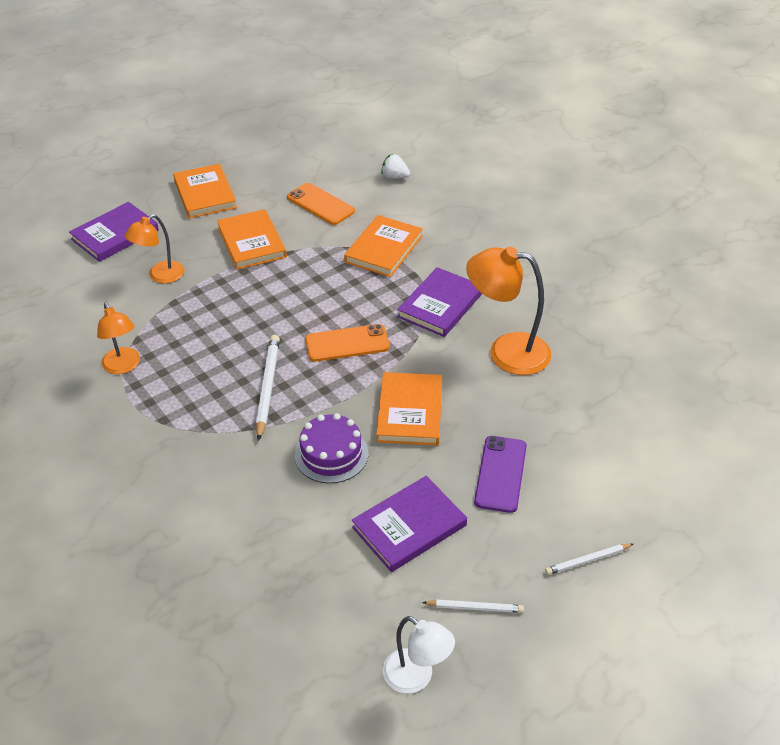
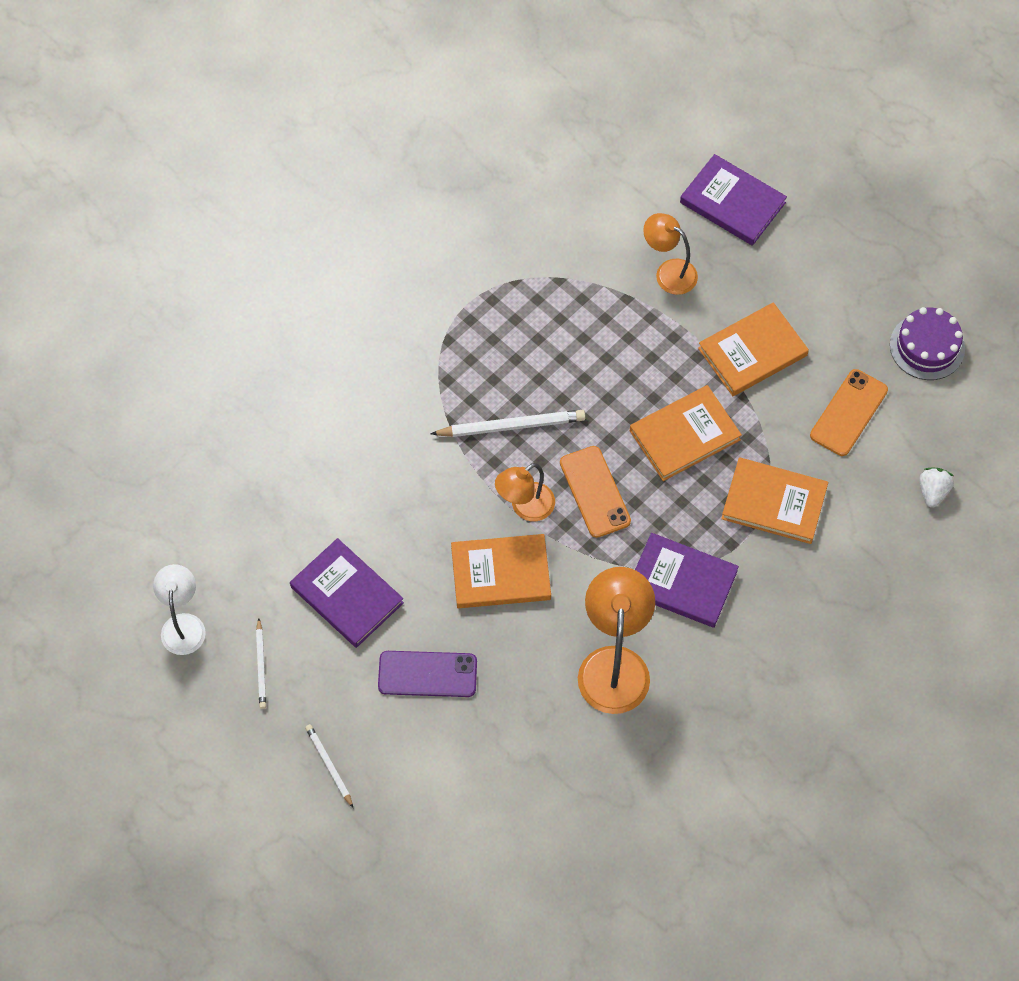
camera: 80 degrees right, 20 degrees up
(123, 366) = (516, 280): orange lamp -> orange lamp (525, 507)
(205, 194) = (836, 276): orange book -> orange book (684, 435)
(331, 454) = (428, 507): purple cake -> purple cake (927, 346)
(416, 677) = (183, 624): white lamp -> white lamp turned 150 degrees clockwise

